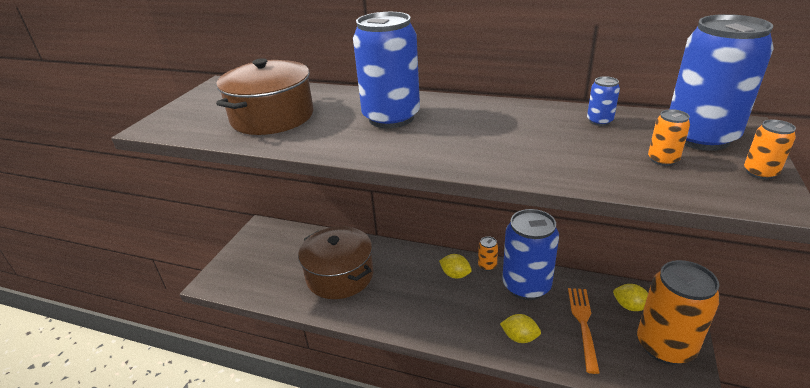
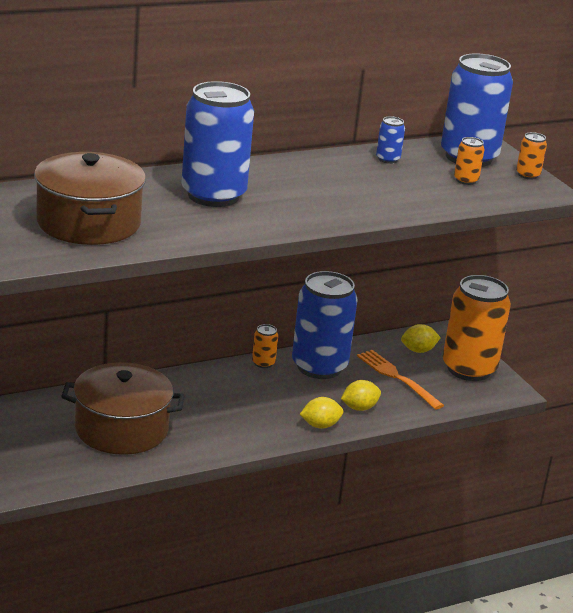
camera: 50 degrees left, 5 degrees down
(455, 275) = (242, 382): yellow lemon -> yellow lemon (320, 425)

